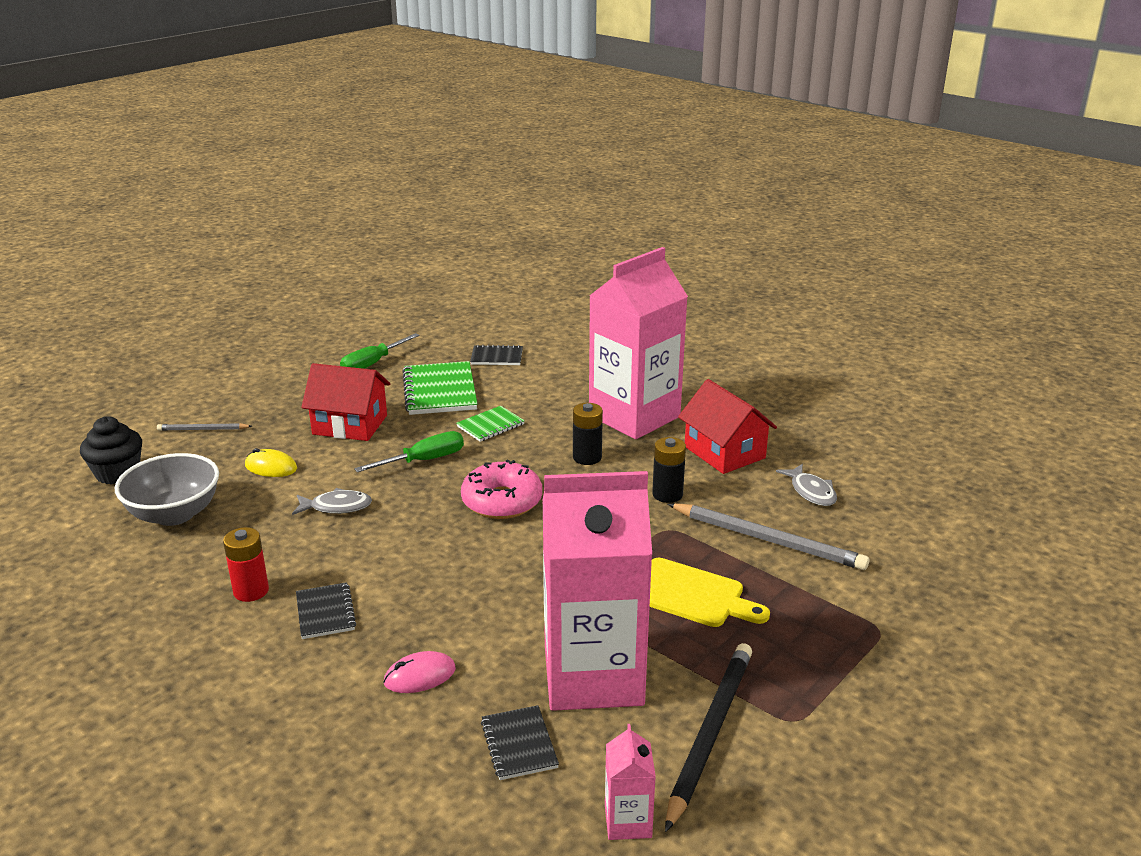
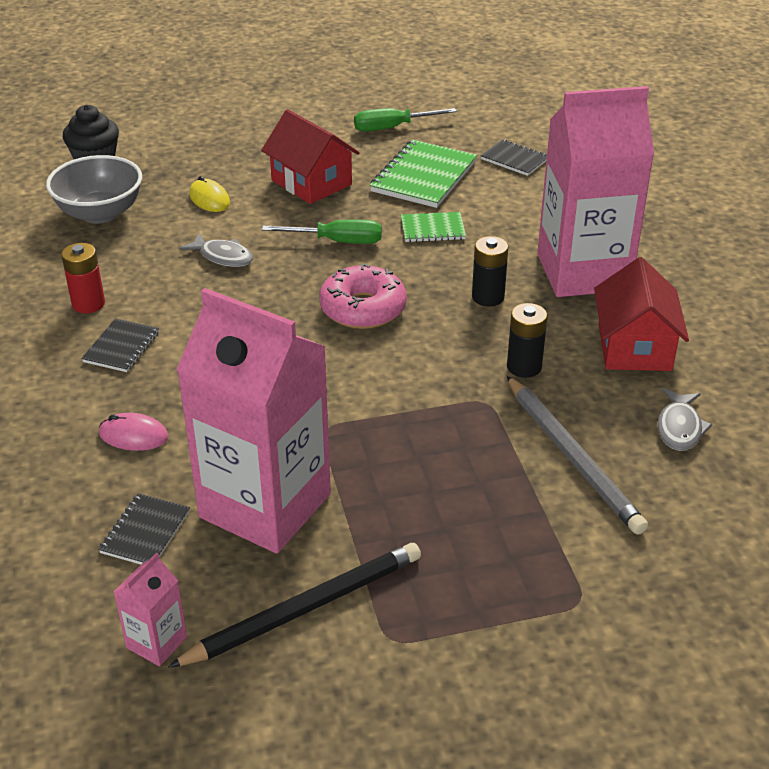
camera: 35 degrees right, 10 degrees up
(203, 429) = (192, 144): grey pencil -> none
(692, 595) = (434, 475): yellow cutting board -> none

